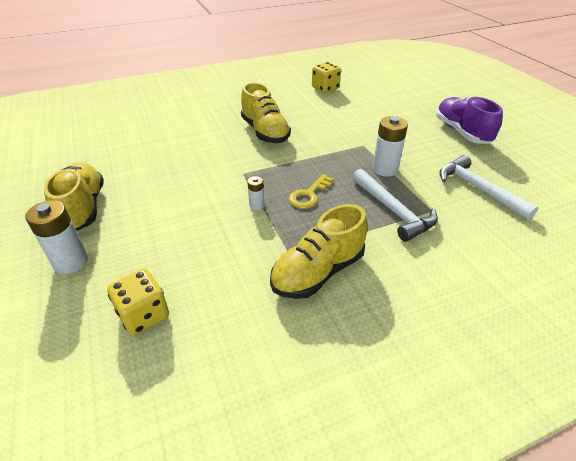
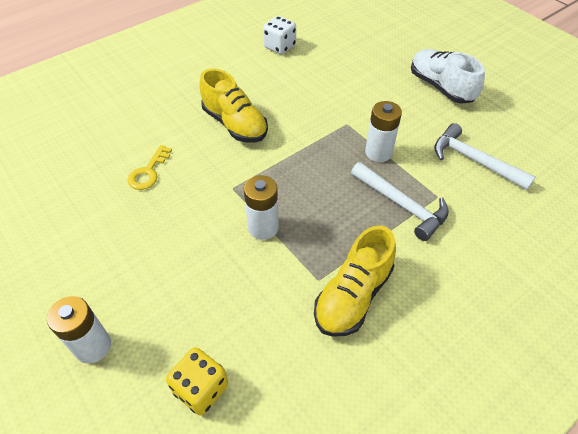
camera: 15 degrees left, 10 degrees up
(83, 208) = (71, 273): yellow shoe -> none
(256, 205) = (263, 227): white battery -> white battery, size x1.88
(309, 195) = (312, 203): yellow key -> yellow key (148, 172)
(325, 88) = (280, 47): yellow dice -> white dice
(461, 132) = (440, 87): purple shoe -> white shoe

